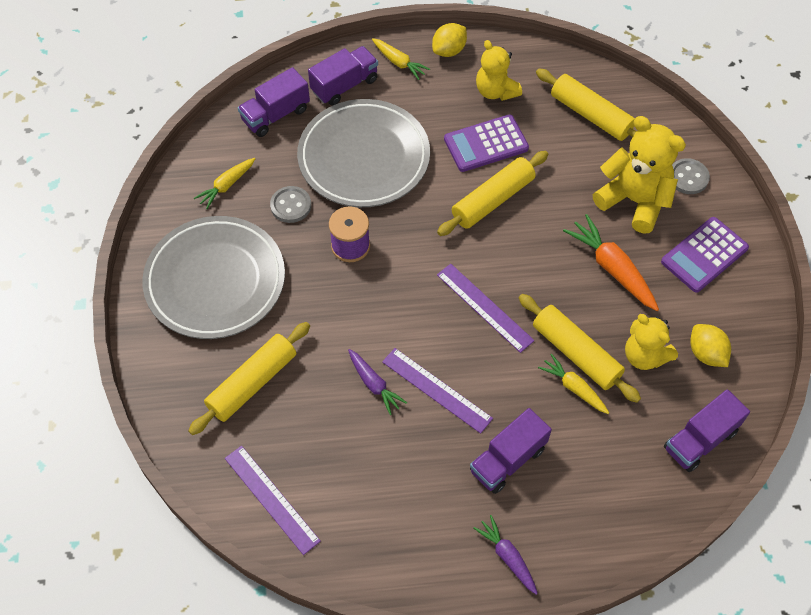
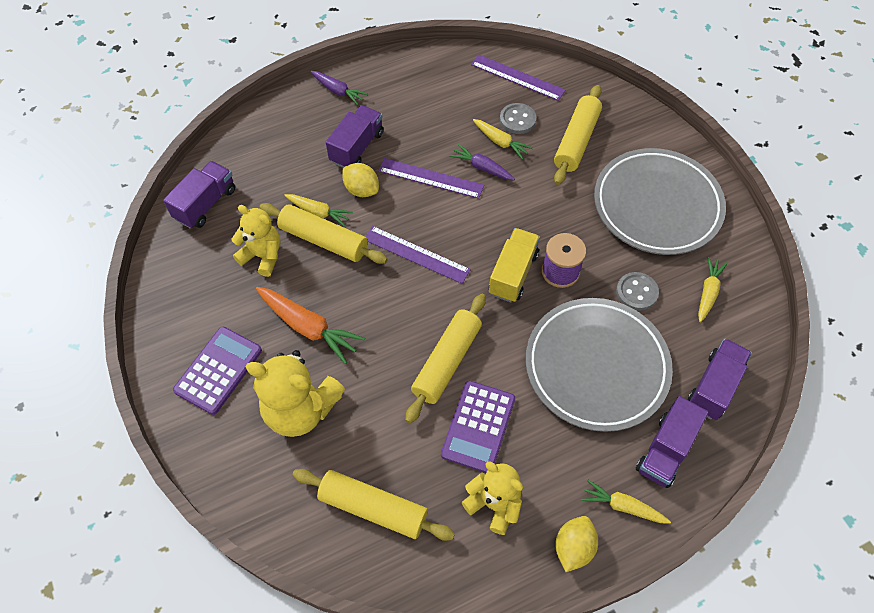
camera: 160 degrees right, 0 degrees up
(338, 411) = (500, 142): none -> yellow carrot
(397, 258) = (513, 274): none -> yellow truck
(486, 144) = (478, 426): purple calculator -> purple calculator turned 150 degrees clockwise
(688, 177) = (246, 458): grey button -> grey button (517, 120)
(706, 353) = (207, 274): yellow lemon -> yellow lemon (361, 190)

